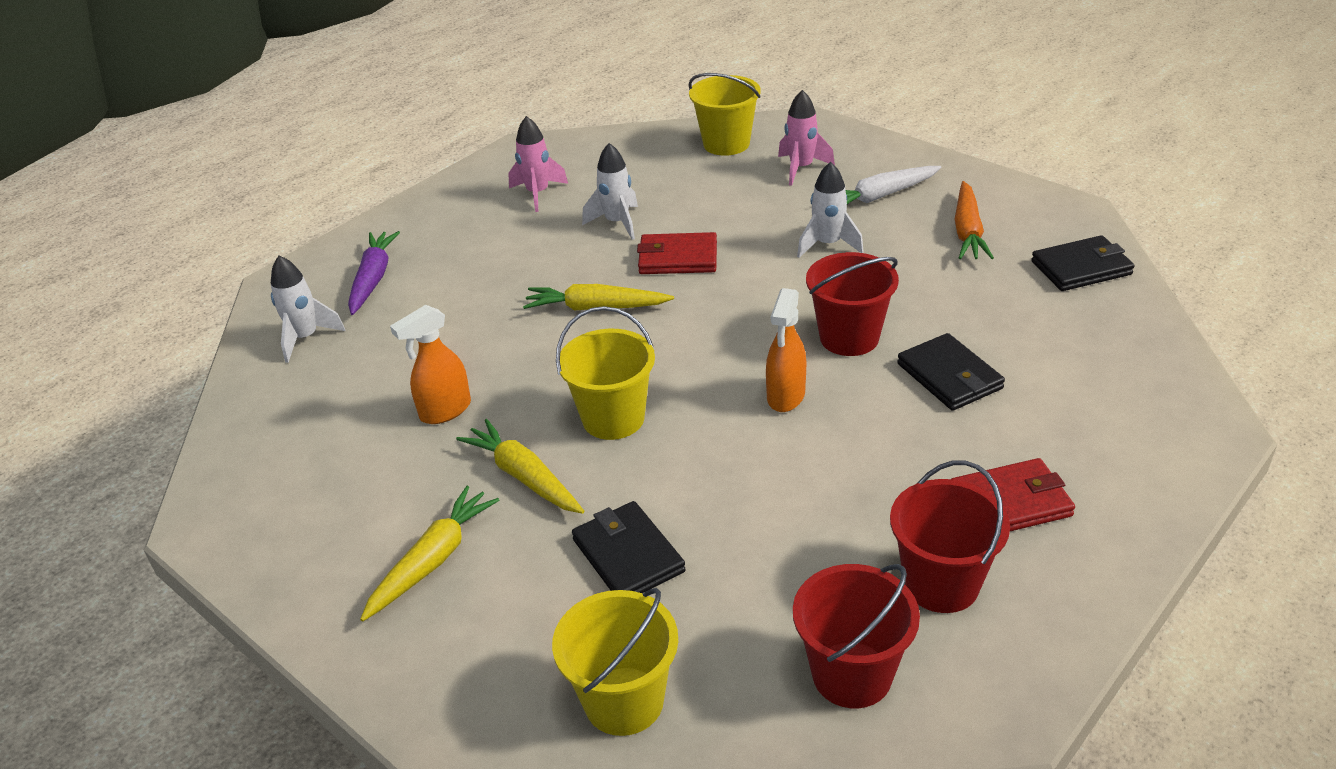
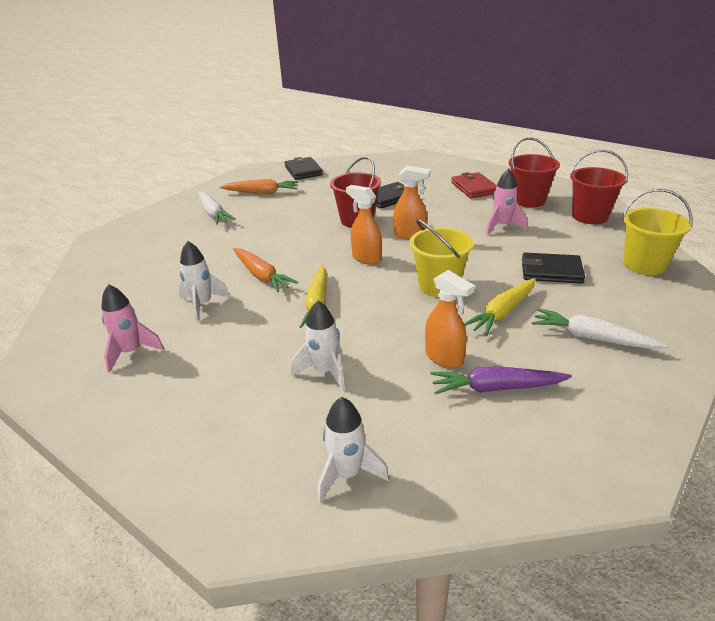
camera: 95 degrees left, 5 degrees down
(373, 279) = (247, 442): purple carrot -> purple carrot (496, 388)
(433, 560) = (592, 338): yellow carrot -> white carrot
(628, 555) = (551, 271): black wallet -> black wallet turned 45 degrees clockwise
(678, 258) = (261, 276): red wallet -> orange carrot
(711, 348) = (366, 258): none -> orange spray bottle
(726, 144) = (107, 266): yellow bucket -> none
(801, 168) = (164, 238): pink rocket -> pink rocket (502, 226)
(828, 245) = (262, 227): white rocket -> white rocket (325, 372)

